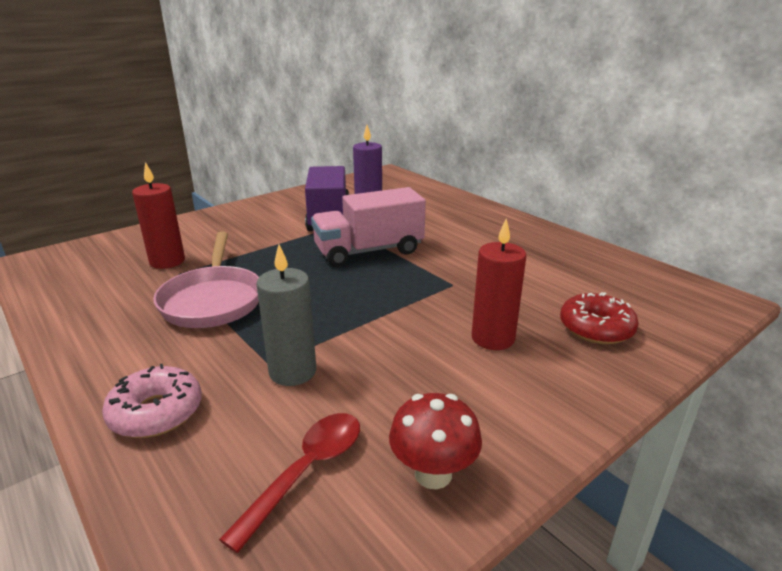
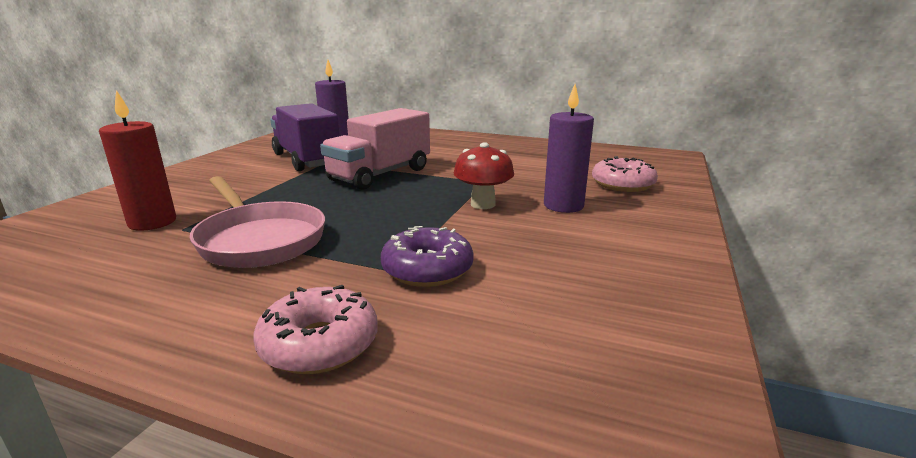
camera: 30 degrees left, 5 degrees down
(292, 372) = (427, 269): grey candle -> purple donut
(307, 471) = (544, 332): red spoon -> none
(433, 474) = (644, 297): red mushroom -> red mushroom (483, 204)
(493, 338) = (563, 206): red candle -> purple candle
(596, 328) = (622, 184): red donut -> pink donut

